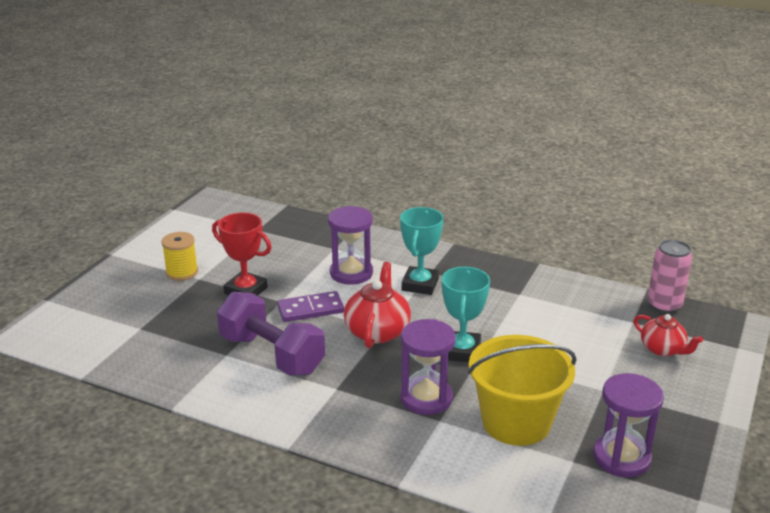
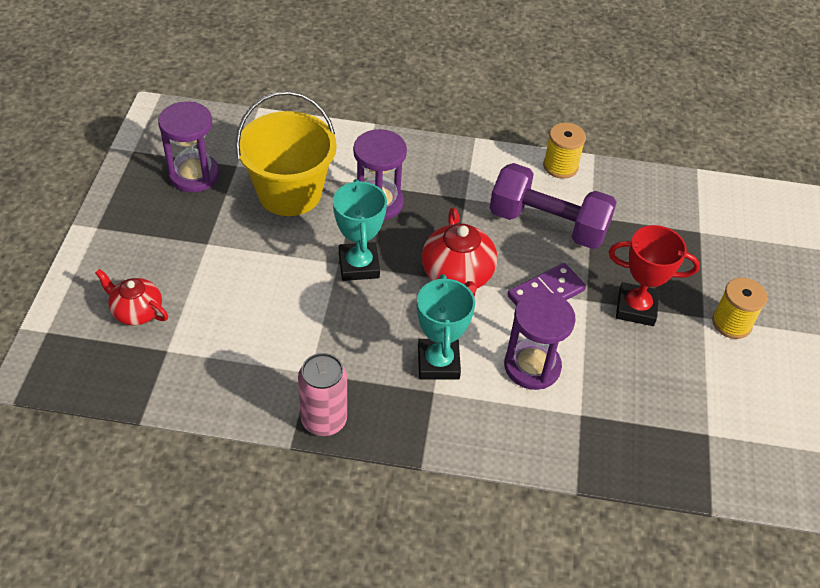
camera: 160 degrees right, 20 degrees up
(218, 401) = (560, 166): none -> yellow spool
(664, 305) = (122, 390): pink can -> pink can (324, 420)

